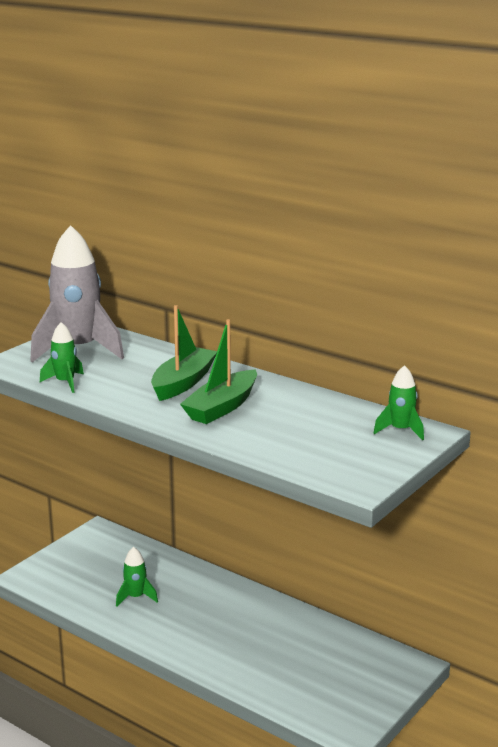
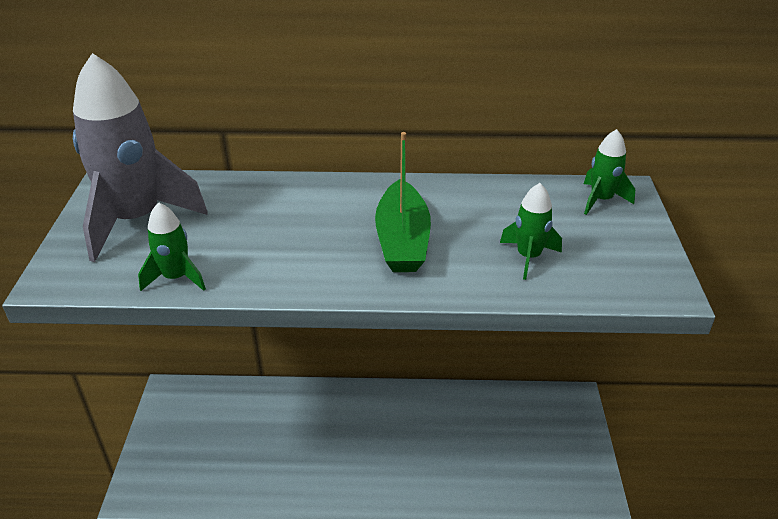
camera: 35 degrees left, 15 degrees up
(136, 597) = (278, 455): green rocket -> green rocket (528, 257)
(183, 383) = (318, 222): green boat -> none

